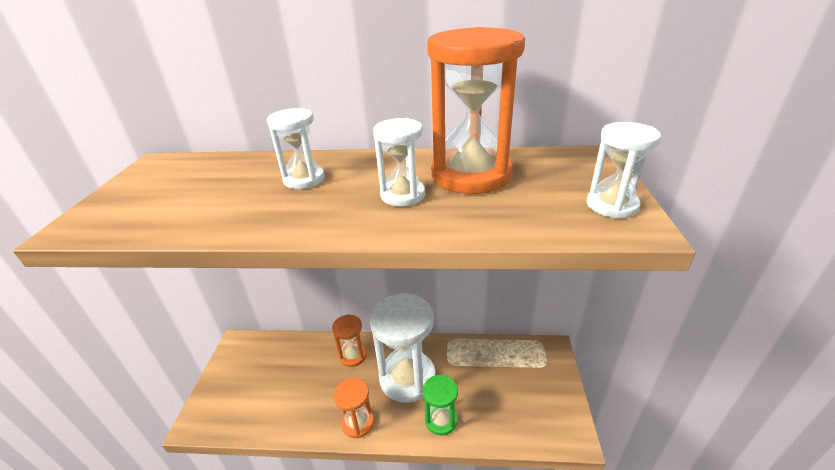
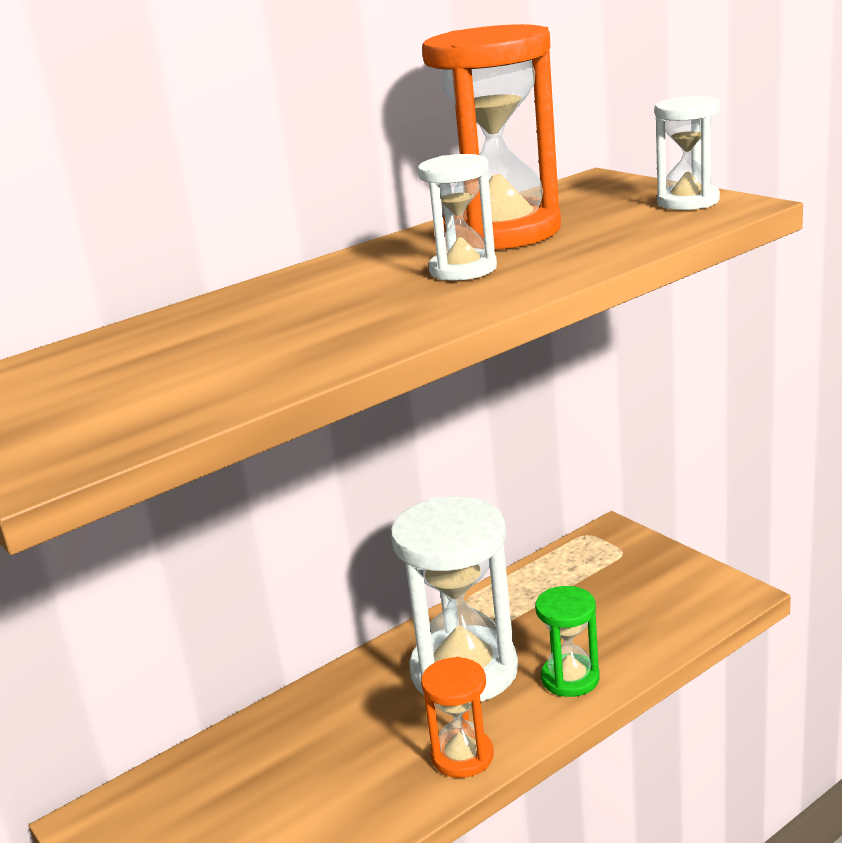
camera: 40 degrees left, 10 degrees down
(304, 179) = (291, 307): white hourglass -> none
(353, 355) = (342, 701): orange hourglass -> none

